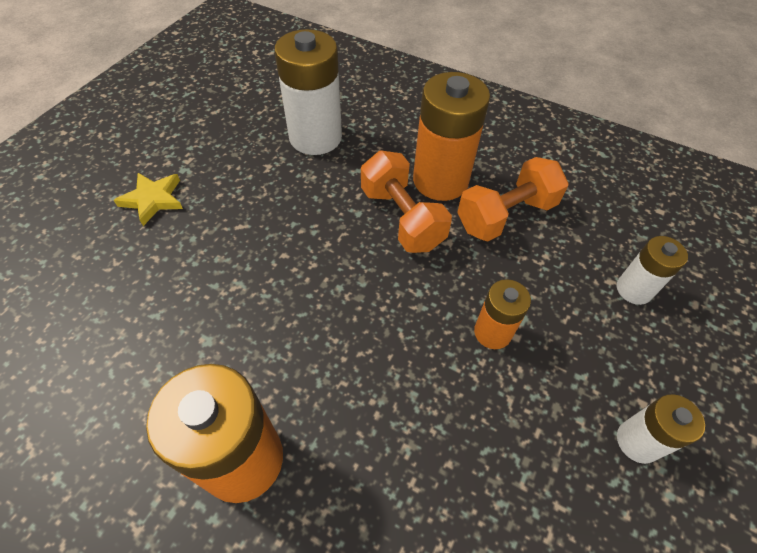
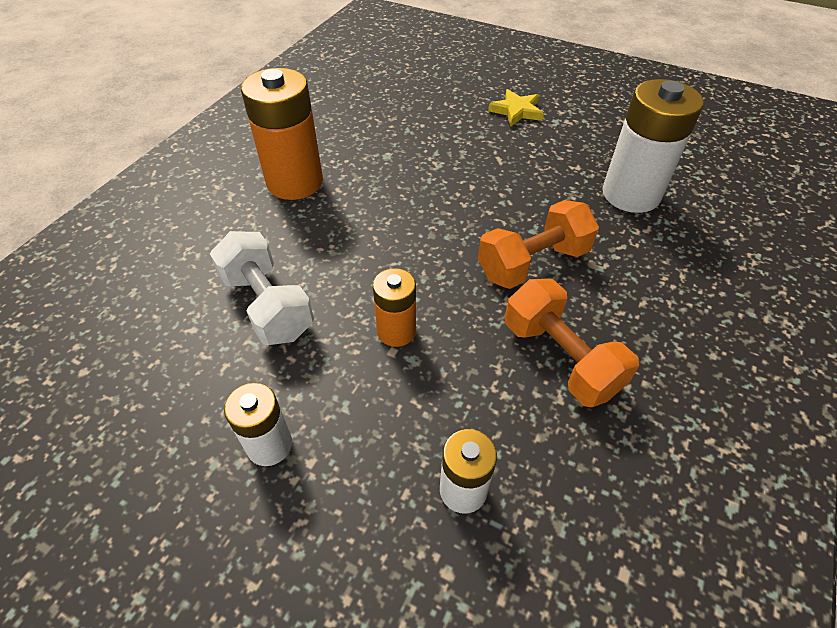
camera: 90 degrees right, 5 degrees down
(440, 180) = (600, 297): orange battery -> none
(470, 468) = (267, 305): none -> white dumbbell

